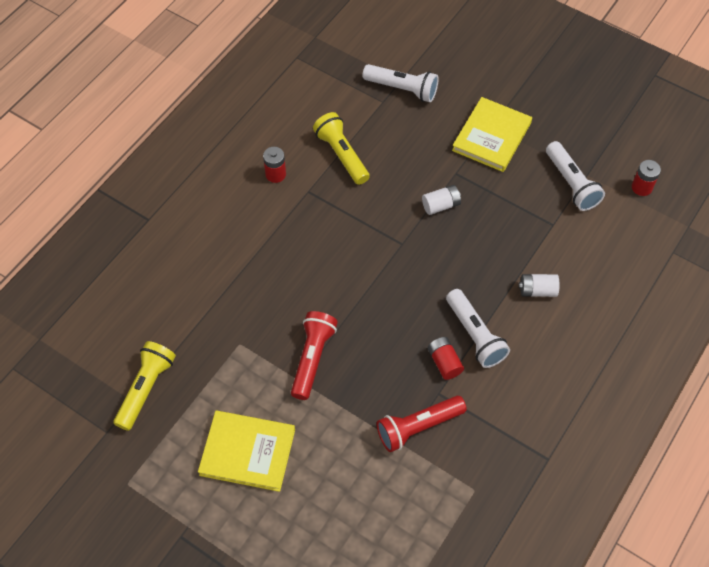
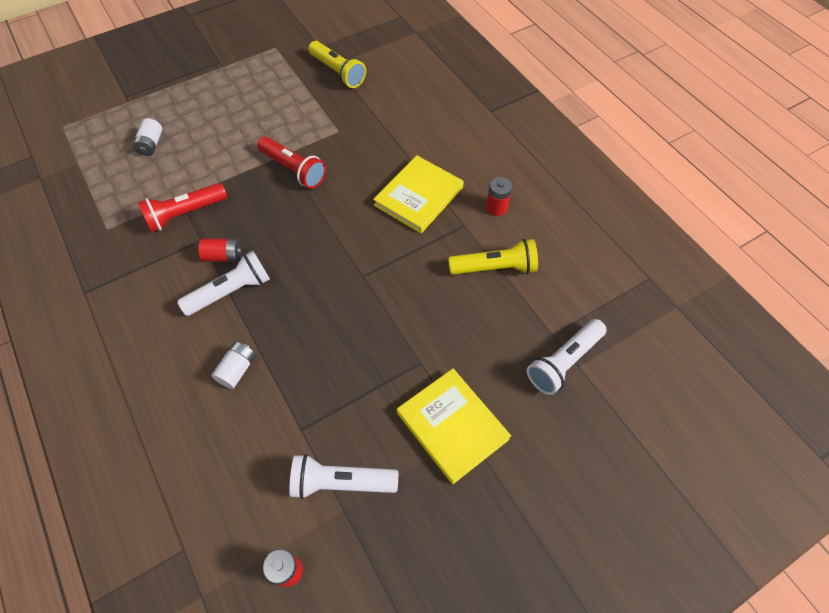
camera: 115 degrees right, 0 degrees up
(247, 452) = (248, 109): yellow book -> yellow book (419, 196)
(418, 427) = (185, 214): red flashlight -> red flashlight turned 120 degrees counterclockwise
(441, 205) = (387, 329): white battery -> white battery (151, 144)
(475, 335) = (231, 291): white flashlight -> white flashlight turned 150 degrees clockwise

